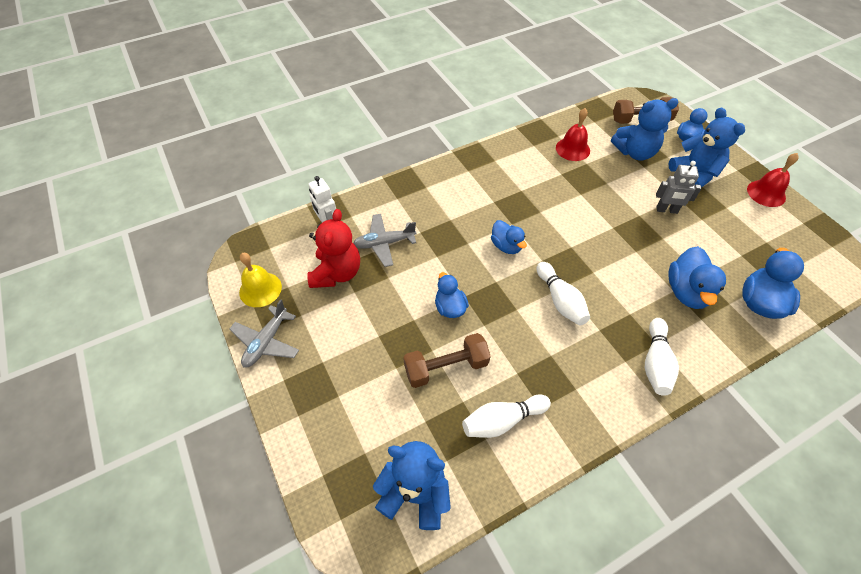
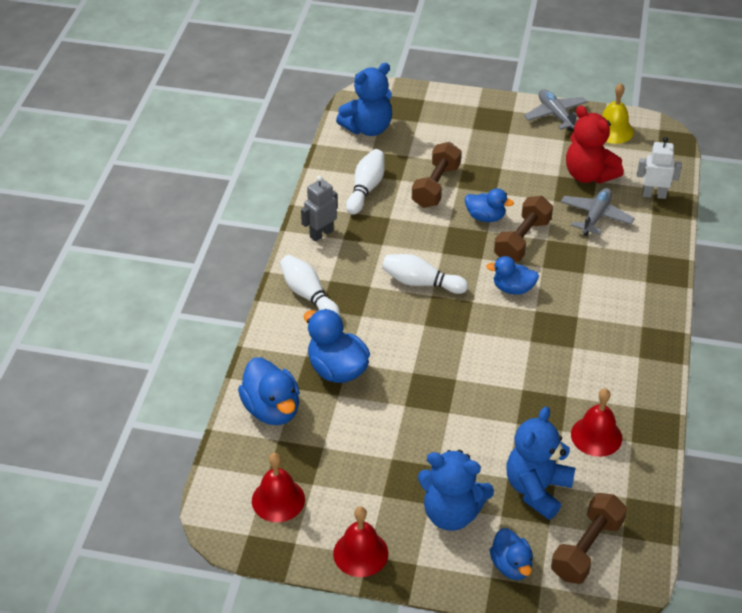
camera: 130 degrees right, 10 degrees down
(453, 269) = (522, 240): none -> brown dumbbell
(666, 210) = (432, 440): grey robot -> grey robot (321, 234)
(798, 249) = (278, 500): none -> red bell

